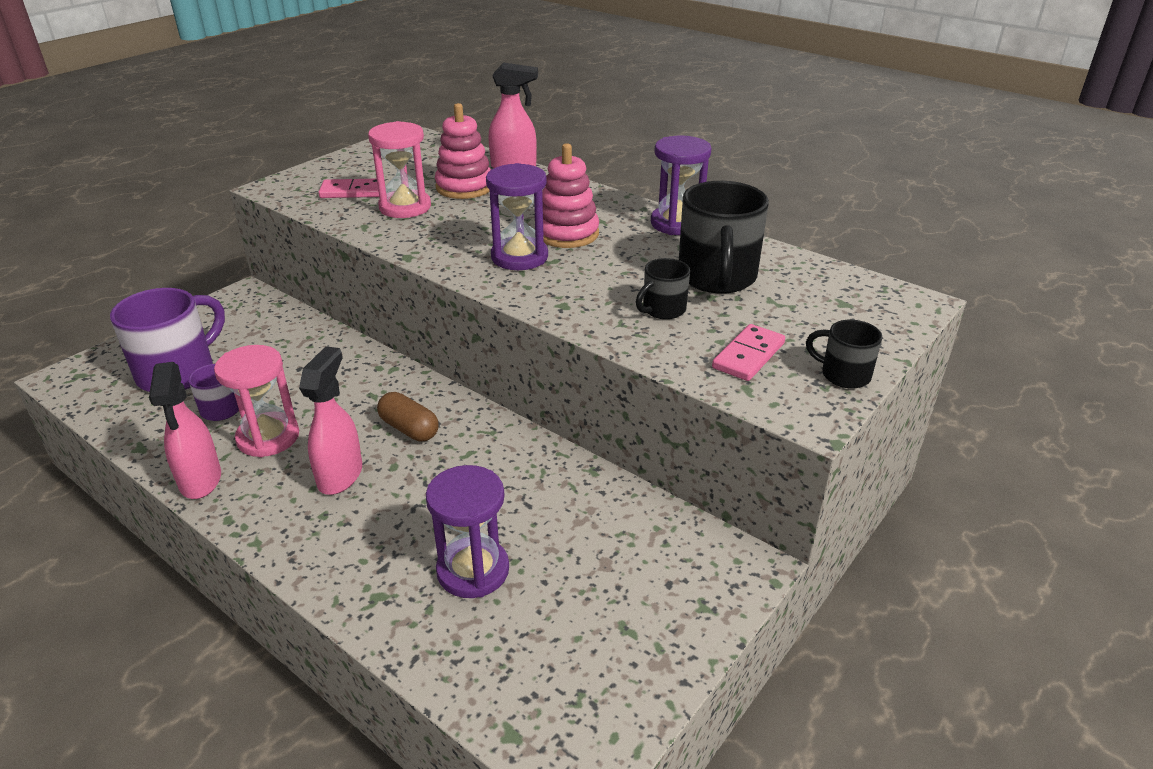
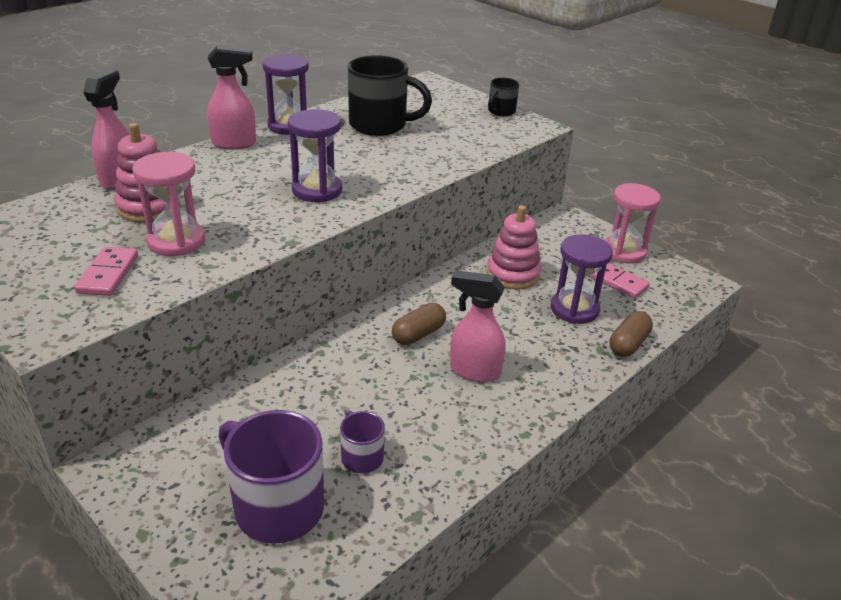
camera: 85 degrees left, 0 degrees up
(200, 481) = (474, 459): pink spray bottle -> pink spray bottle (234, 143)
(268, 437) = (415, 419): pink hourglass -> pink hourglass (623, 252)
(391, 630) = (628, 344): none -> brown capsule
(567, 234) = (284, 167): pink stacking toy -> pink stacking toy (513, 274)
(663, 310) = (418, 147): black mug -> none
(748, 355) = (478, 131): pink domino -> pink domino (617, 282)

